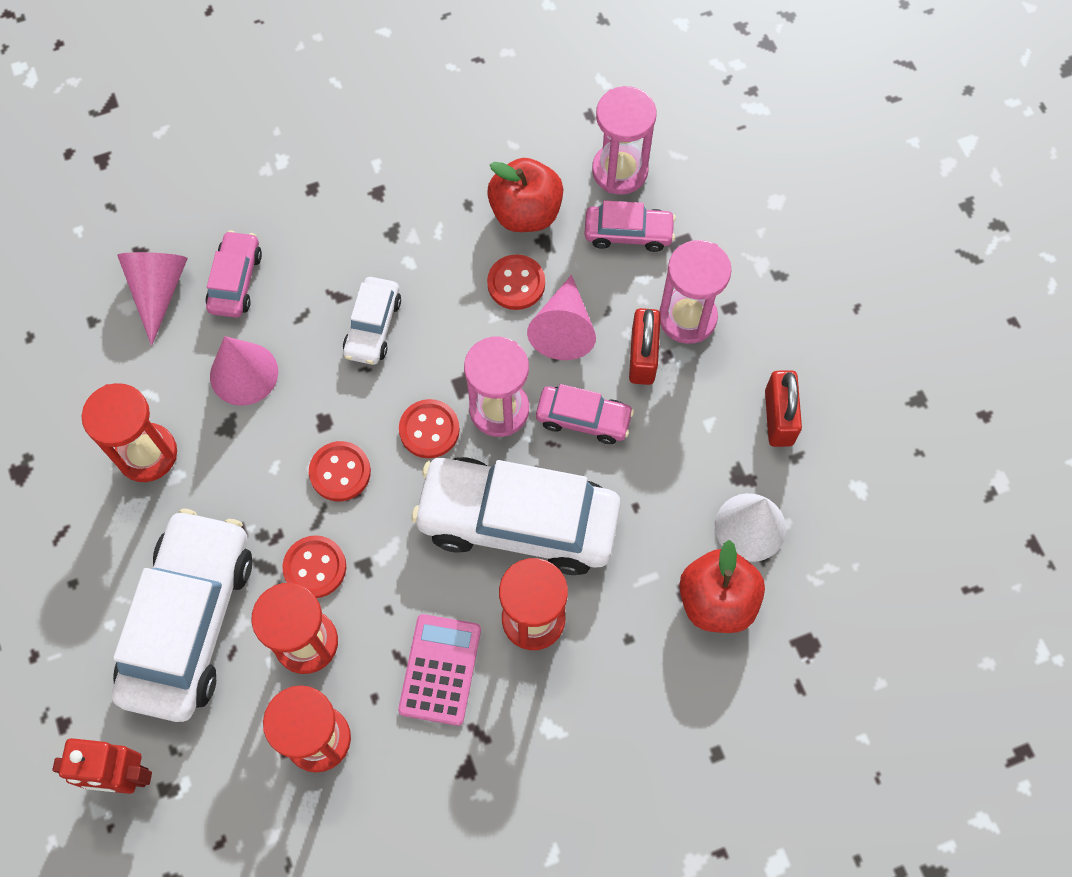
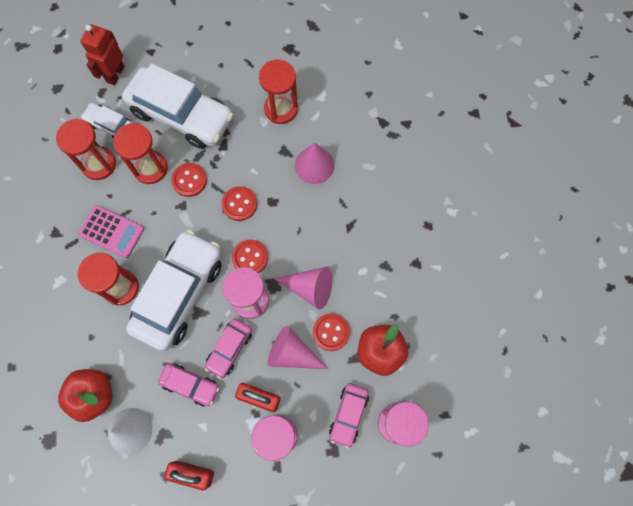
camera: 105 degrees right, 5 degrees up
(158, 290) = (379, 129): pink cone -> pink cone (310, 288)
(235, 281) = (375, 171): pink car -> pink car (190, 385)
(373, 327) = (324, 241): white car -> white car (111, 126)

